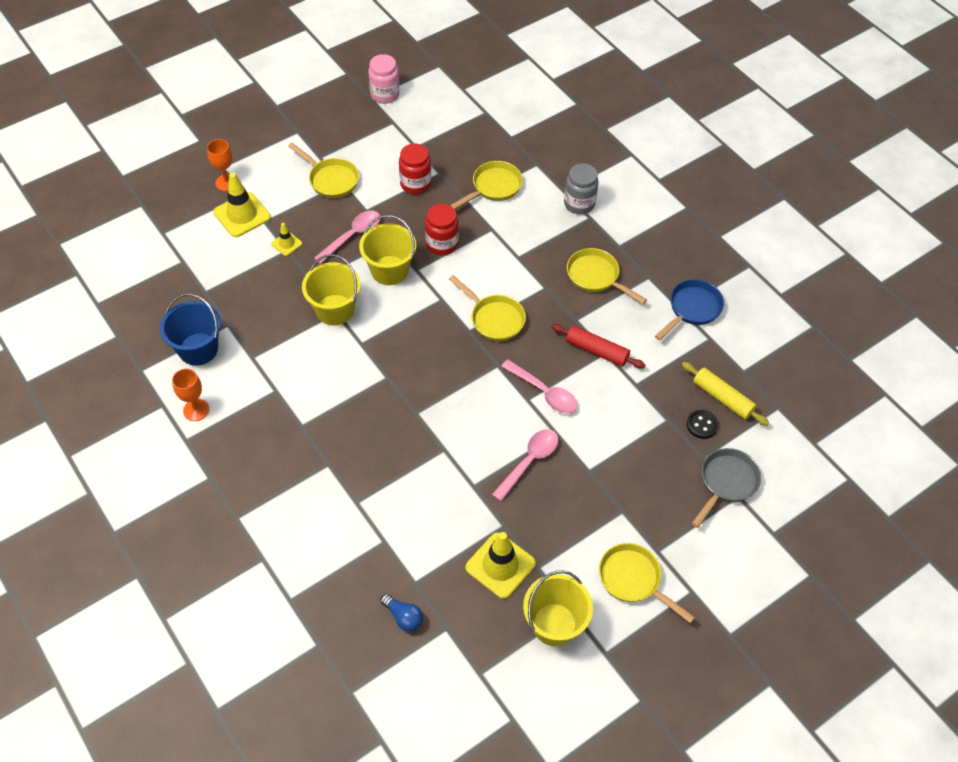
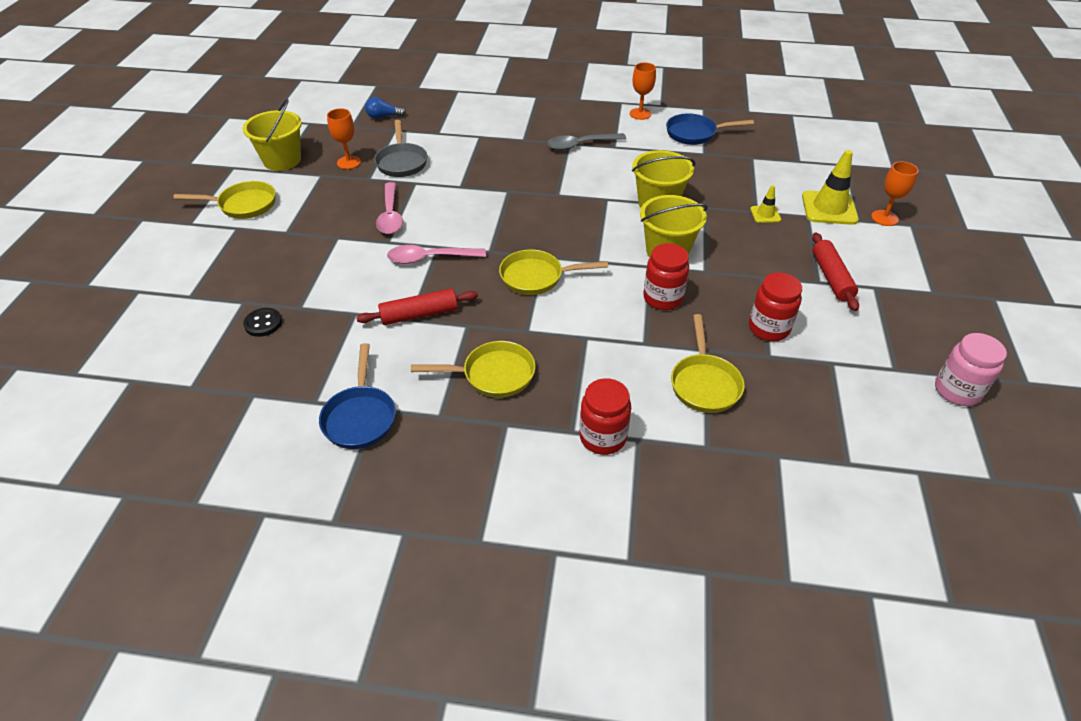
camera: 135 degrees right, 10 degrees down
(198, 349) = (695, 134): blue bucket -> blue pan
(297, 415) = (580, 145): none -> grey spoon
(331, 179) = (831, 277): yellow pan -> red rolling pin
(352, 236) = (735, 252): pink spoon -> none
(500, 565) = (349, 162): yellow traffic cone -> orange goblet
(579, 204) = (603, 437): grey jar -> red jar
(722, 398) = (258, 357): yellow rolling pin -> none
(726, 483) = (207, 298): grey pan -> grey pan (402, 162)

